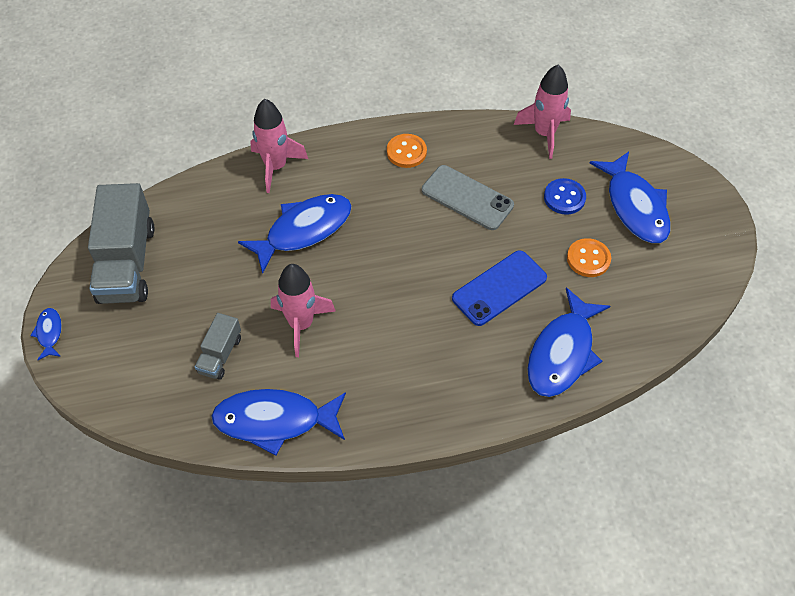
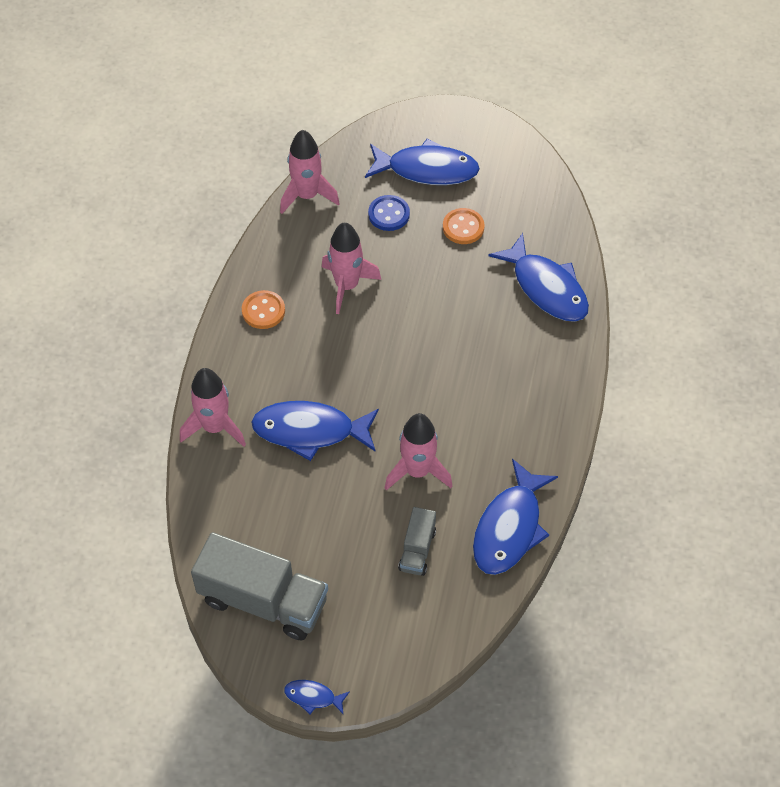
camera: 65 degrees left, 0 degrees up
(220, 355) = (417, 550): grey truck -> grey truck turned 60 degrees clockwise
(304, 230) = (310, 431): blue fish -> blue fish turned 75 degrees counterclockwise
(467, 198) = (347, 286): grey phone -> pink rocket
(499, 288) = (459, 304): blue phone -> none

